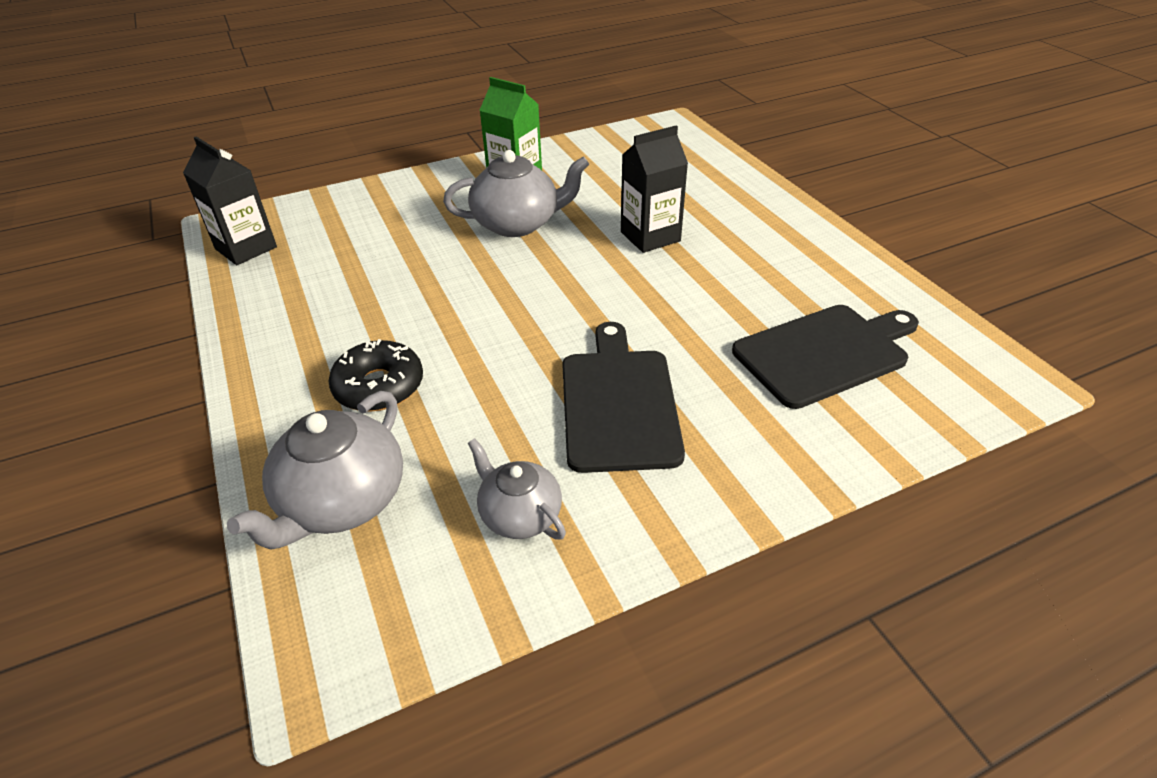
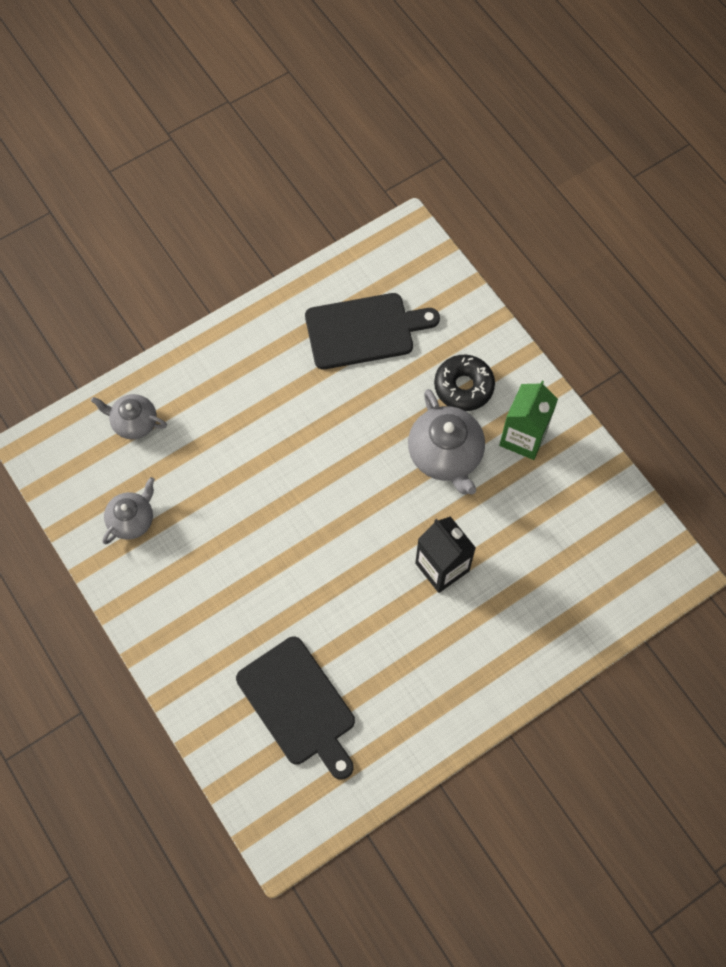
camera: 80 degrees right, 25 degrees up
(246, 248) = (377, 263): black carton -> none
(342, 501) = (134, 422): grey teapot -> grey teapot, size x0.62
(379, 386) = (230, 411): black donut -> black donut (463, 387)
(619, 403) = (230, 564): black cutting board -> black cutting board (364, 331)

